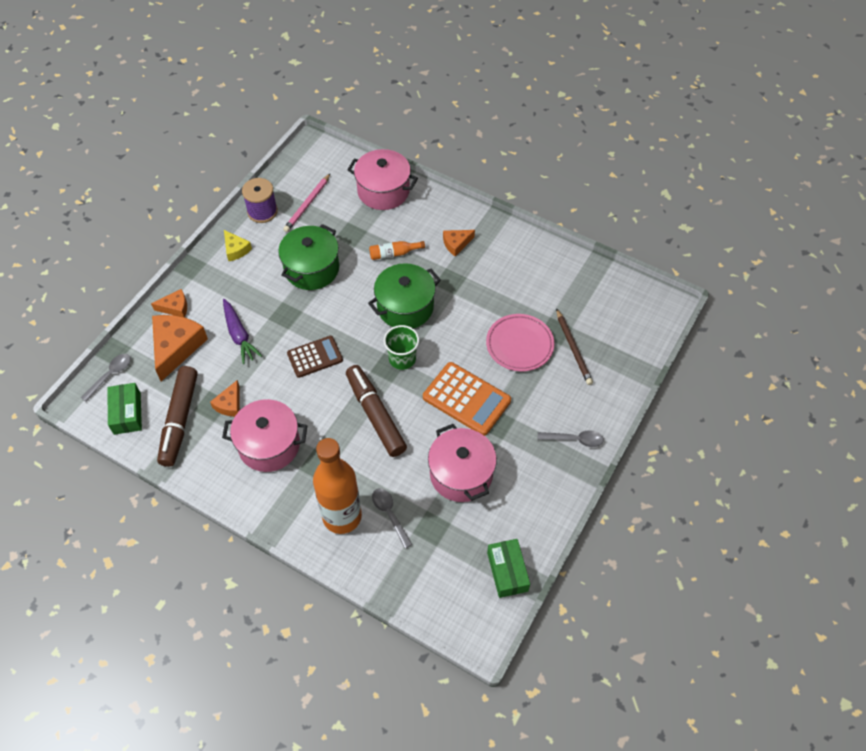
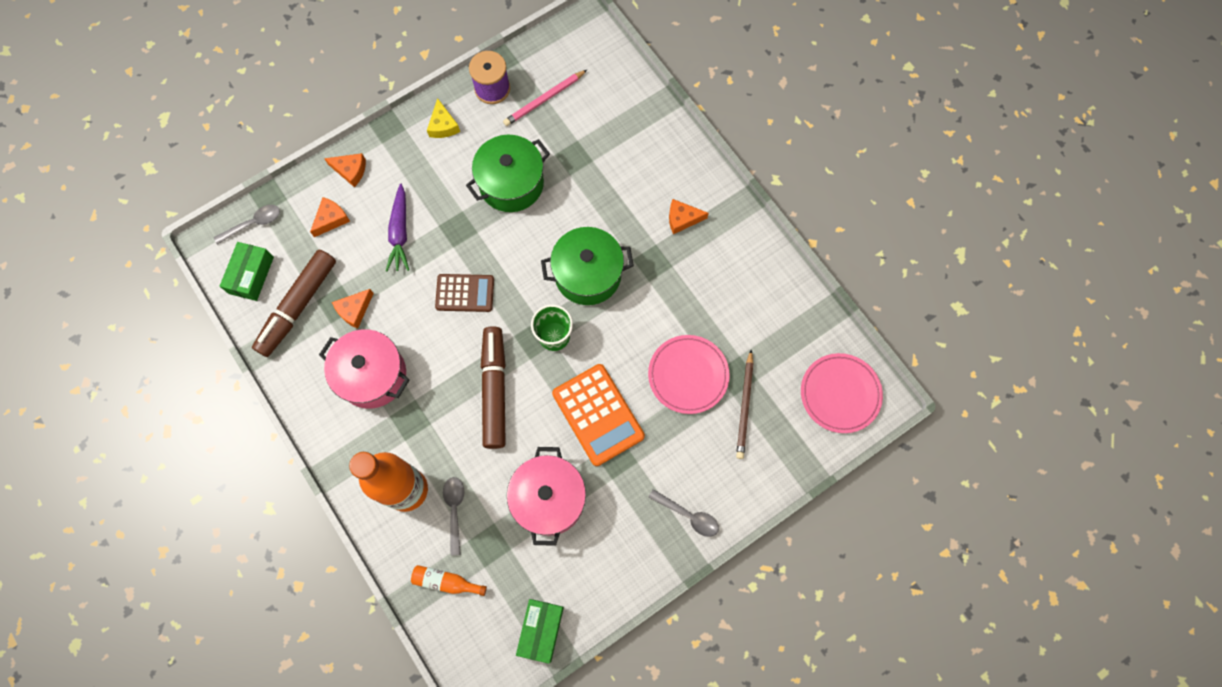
camera: 25 degrees right, 15 degrees up
(176, 347) = (331, 219): orange cheese -> orange cheese, size x0.53
(383, 191) = (635, 116): pink pot -> none
(394, 253) = (608, 202): orange bottle -> orange bottle (446, 581)
(637, 312) = (840, 394): none -> pink plate

